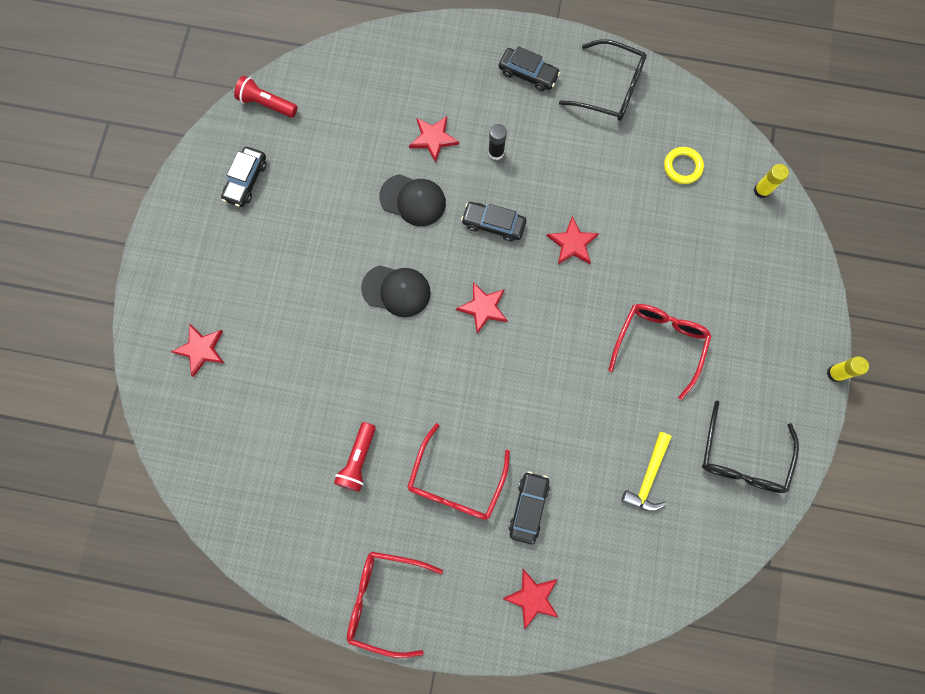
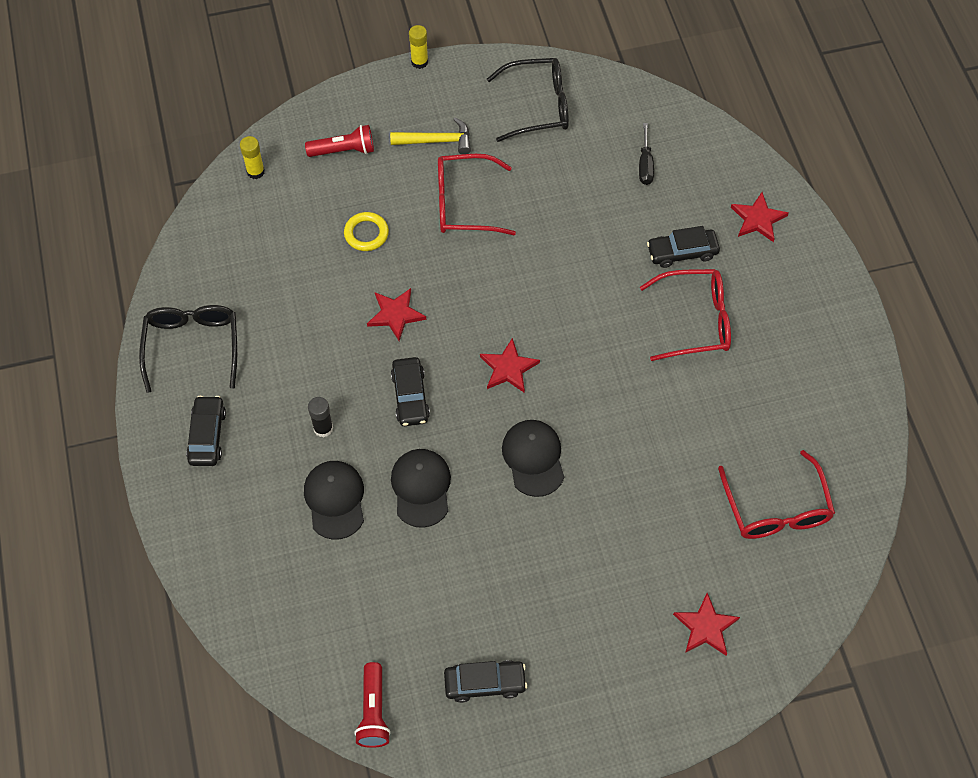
camera: 115 degrees left, 15 degrees down
(358, 460) = (726, 415): red flashlight -> red flashlight (343, 150)
(386, 599) = (835, 334): red glasses -> red glasses (776, 507)
(433, 138) = (335, 500): red star -> black cap
(636, 524) = (645, 165): none -> black screwdriver
(648, 477) = (598, 169): yellow hammer -> yellow hammer (437, 141)
(682, 167) = (259, 247): yellow ring -> yellow ring (366, 234)

